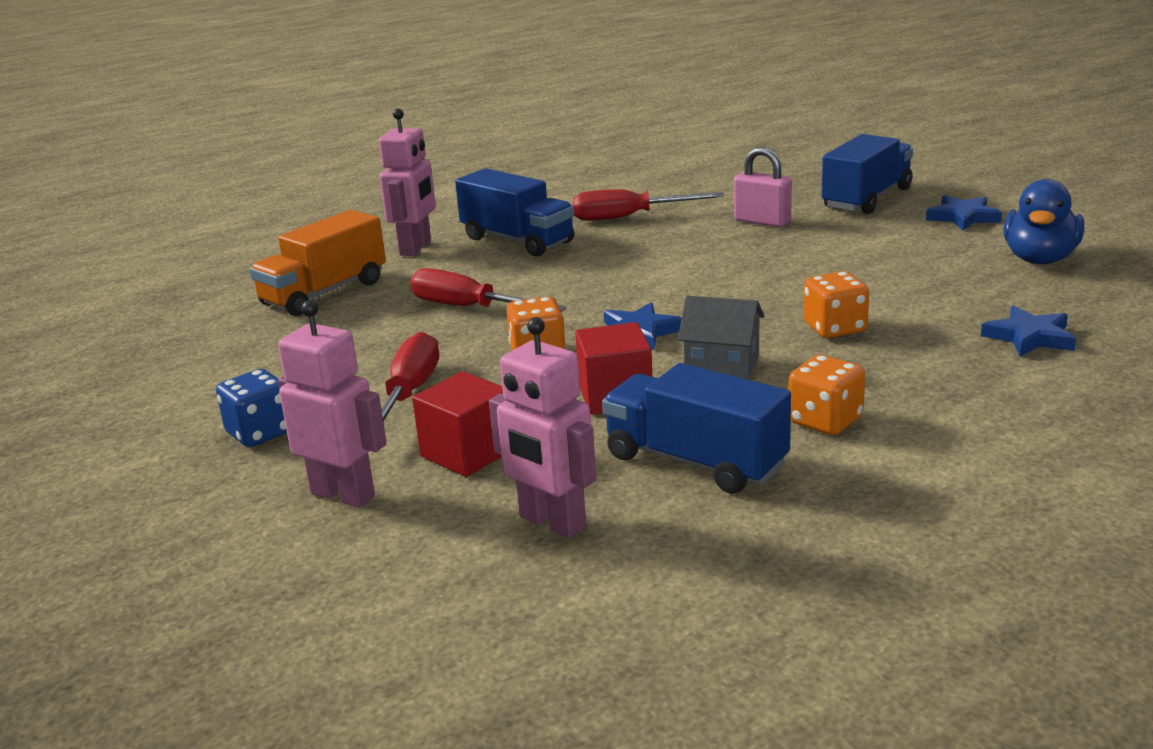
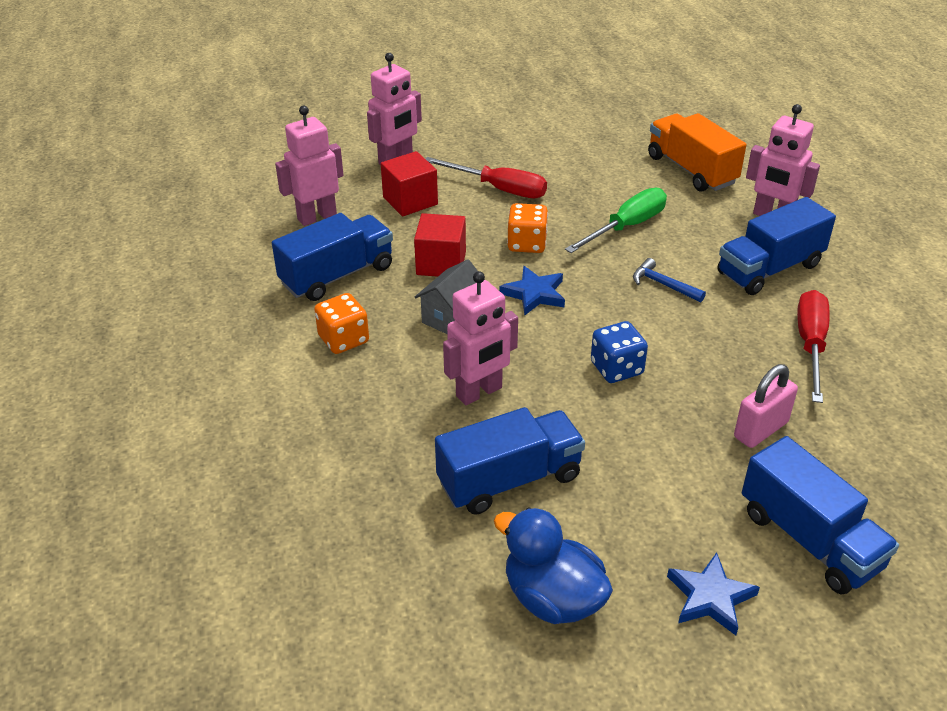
camera: 105 degrees right, 15 degrees up
(260, 433) = (484, 140): blue dice -> blue dice (616, 368)
(470, 308) = (626, 227): red screwdriver -> green screwdriver
(576, 277) = (663, 284): none -> blue hammer
(834, 328) = (479, 392): orange dice -> pink robot
(936, 294) = (509, 479): none -> blue truck
(1029, 337) = (390, 498): blue star -> none

